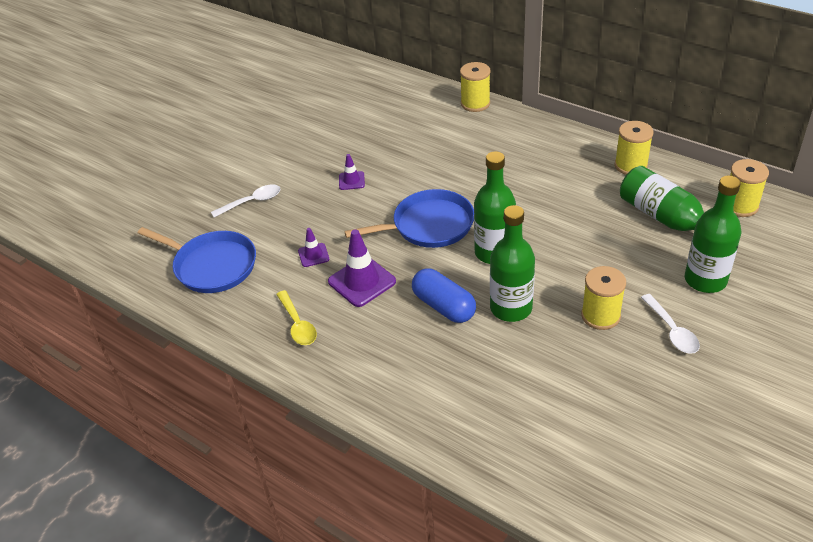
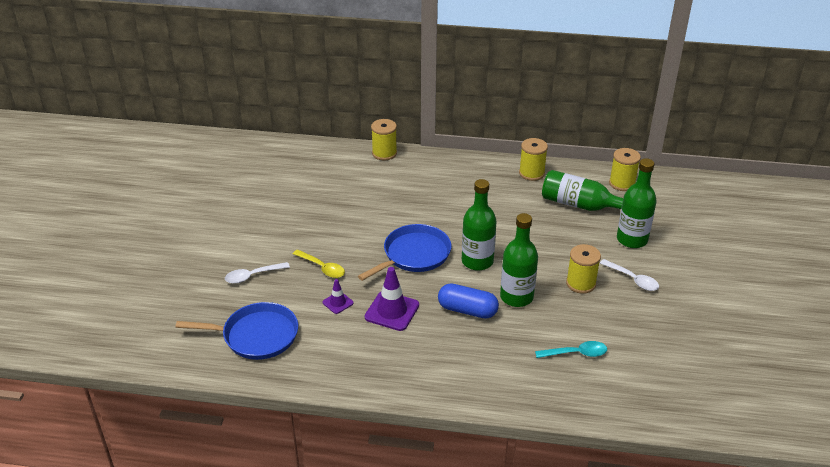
camera: 30 degrees left, 5 degrees down
(252, 202) = (252, 276): white spoon -> white spoon turned 150 degrees counterclockwise
(297, 324) = (364, 358): yellow spoon -> yellow spoon (322, 268)
(351, 181) = (326, 237): purple traffic cone -> none
(535, 400) = (576, 353): none -> turquoise spoon

